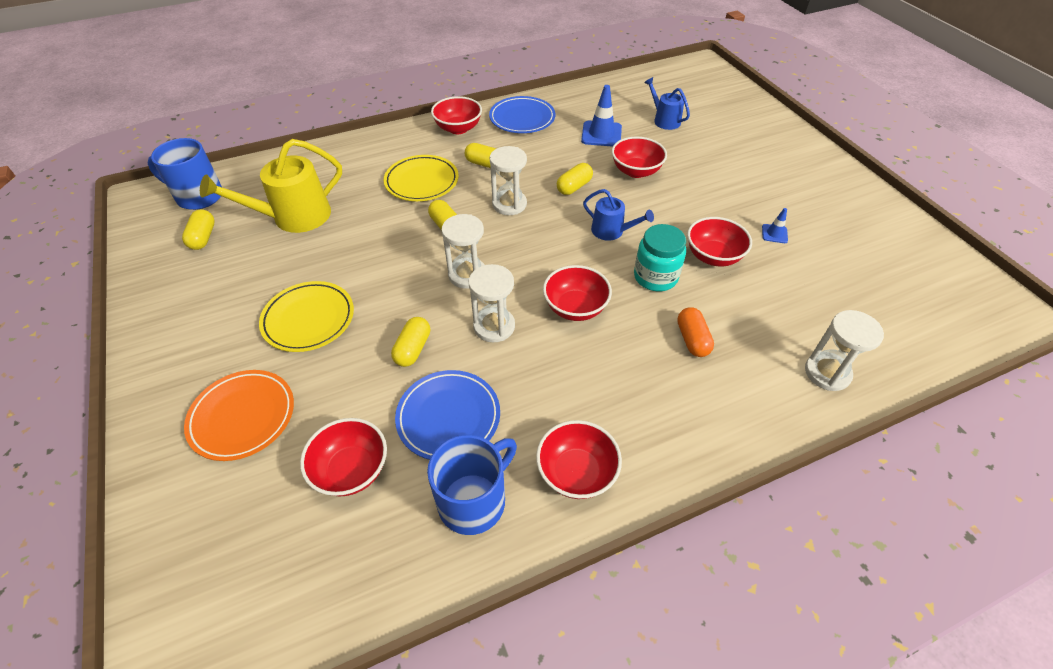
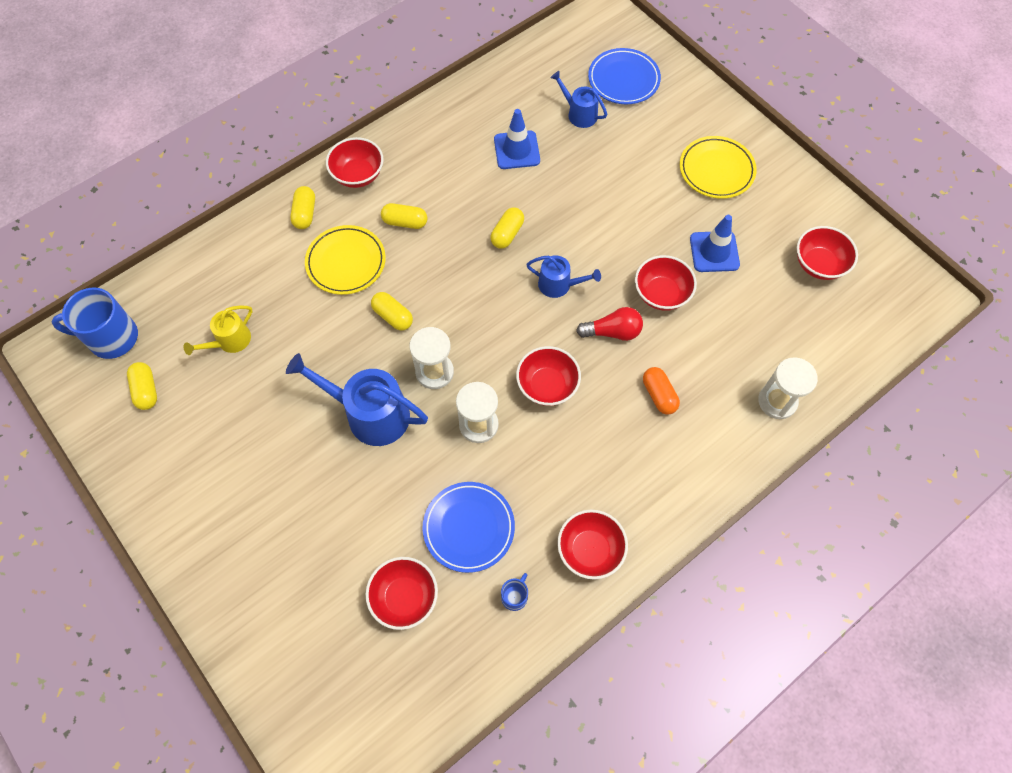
camera: 15 degrees left, 15 degrees up
(242, 417) = (287, 575): orange plate -> none
(294, 217) = (230, 341): yellow watering can -> yellow watering can, size x0.56
(309, 319) = (301, 460): yellow plate -> yellow plate (716, 170)
(392, 295) = (370, 414): none -> blue watering can
(413, 349) = (413, 468): yellow capsule -> yellow capsule (305, 213)
(474, 500) = (514, 596): blue mug -> blue mug, size x0.47
(509, 204) = (447, 272): white hourglass -> none
(522, 118) = (424, 144): blue plate -> blue plate (623, 79)
(636, 171) = (565, 197): red bowl -> red bowl (819, 264)
(655, 277) = (612, 332): turquoise jar -> red light bulb
(774, 234) = (714, 252): blue traffic cone -> blue traffic cone, size x1.90

